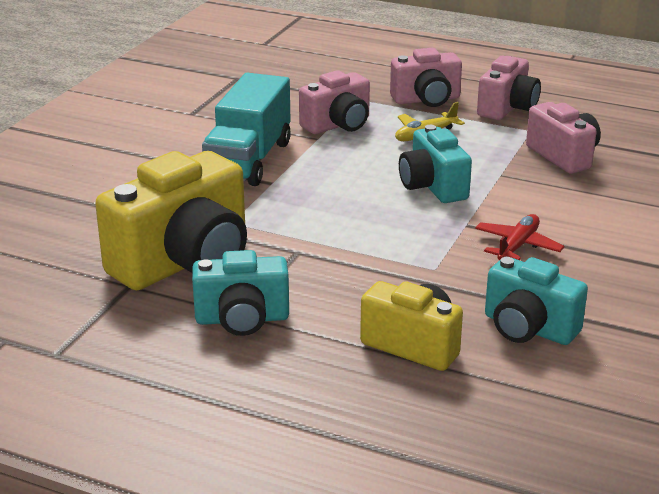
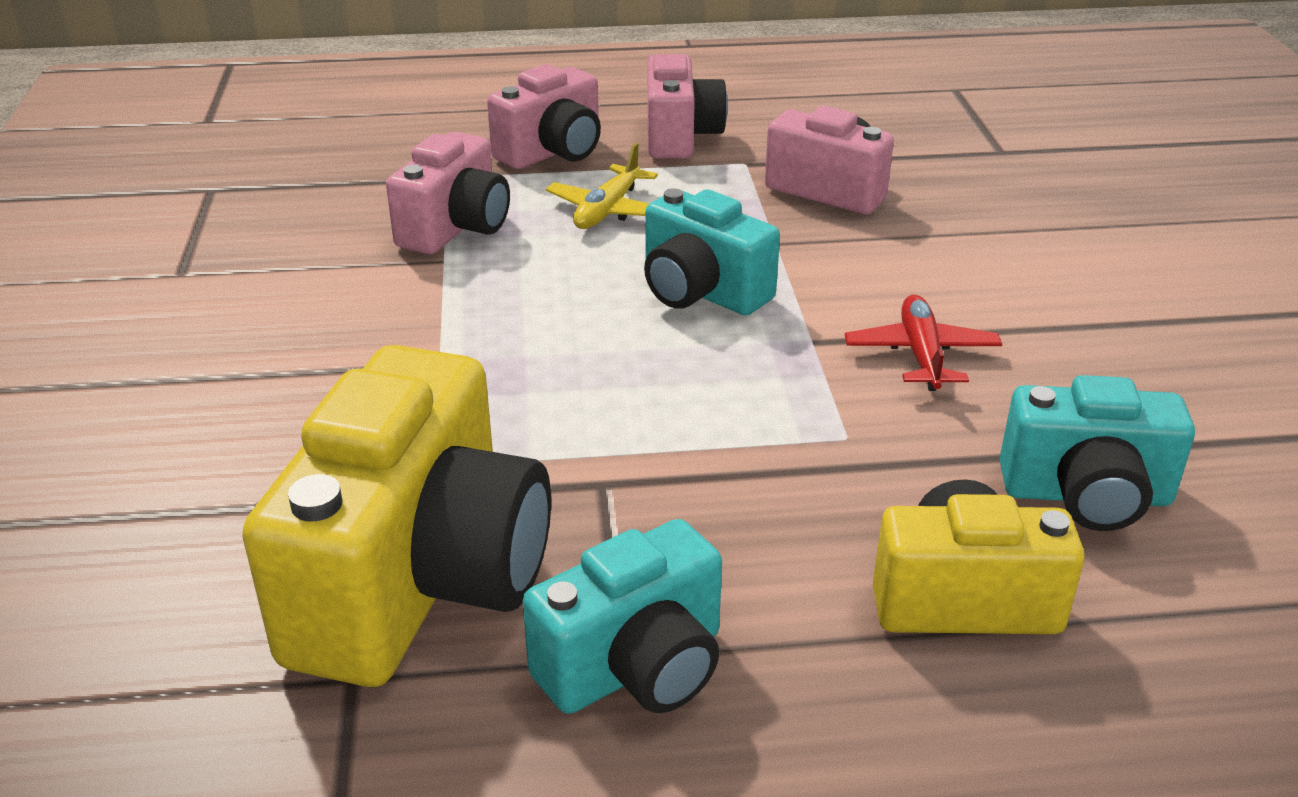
camera: 30 degrees left, 5 degrees up
(249, 160) = (361, 333): turquoise truck -> none

